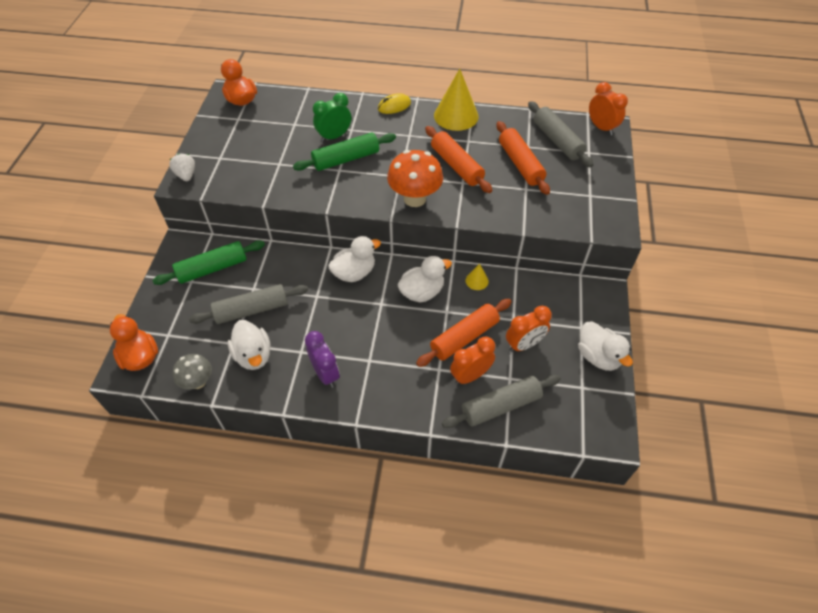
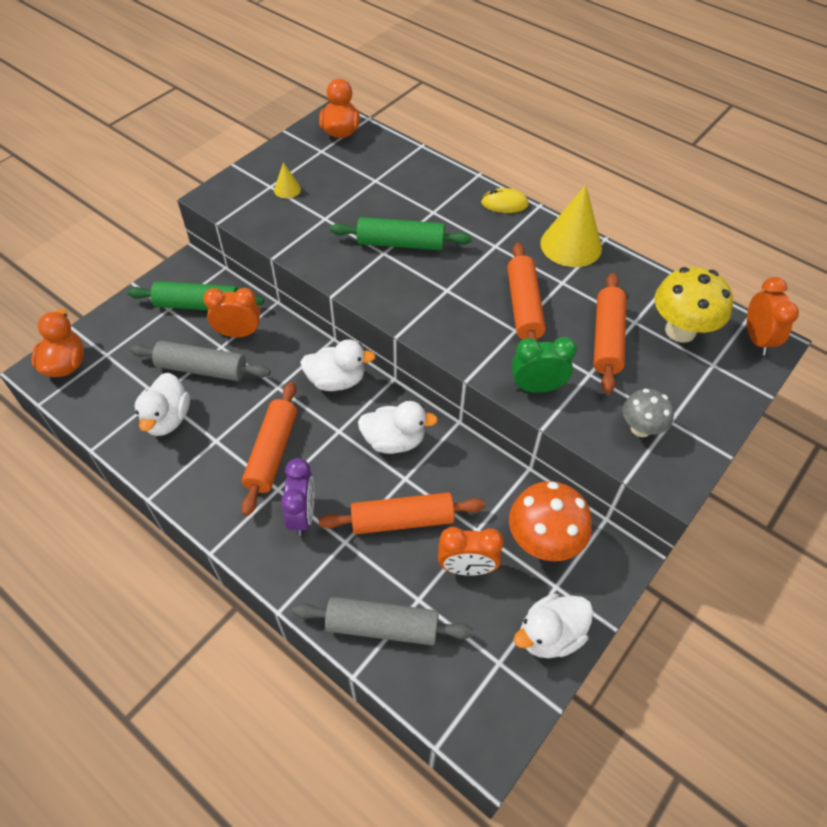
camera: 30 degrees right, 0 degrees up
(186, 175) = (223, 191): white strawberry -> none
(198, 382) = (96, 419): grey mushroom -> grey mushroom (640, 428)
(325, 374) = (222, 478): purple clock -> purple clock (303, 515)
(334, 136) = (408, 212): green clock -> green clock (537, 387)
(347, 339) = (272, 452): none -> orange rolling pin
(415, 199) = (442, 324): orange mushroom -> orange mushroom (543, 542)
(470, 375) = (374, 569): orange clock -> orange clock (239, 333)
(477, 281) = (468, 460): yellow cone -> yellow cone (287, 189)
(557, 141) = (680, 331): grey rolling pin -> yellow mushroom
(598, 356) = (550, 635): white duck -> white duck turned 60 degrees clockwise

